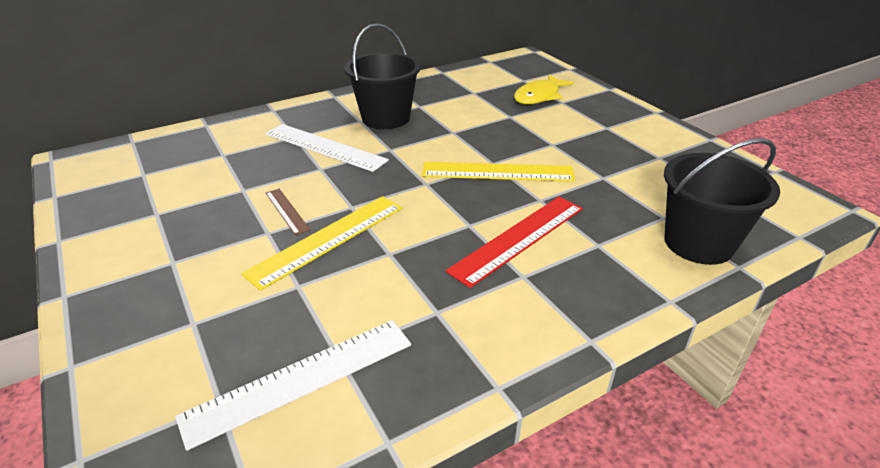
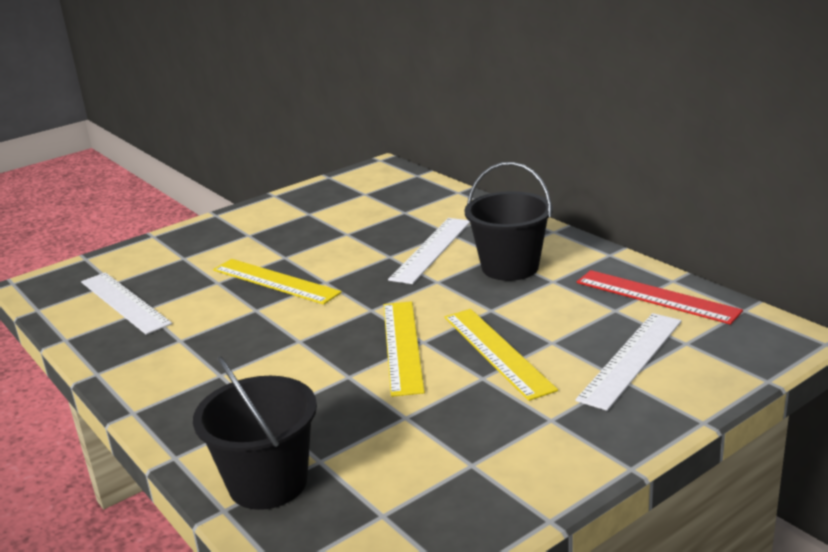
camera: 85 degrees right, 10 degrees down
(287, 211) = (316, 257): brown ruler -> none
(518, 135) = (497, 352): none -> yellow ruler
(518, 238) = (277, 368): red ruler -> red ruler (656, 296)
(539, 96) = (631, 359): yellow fish -> white ruler

